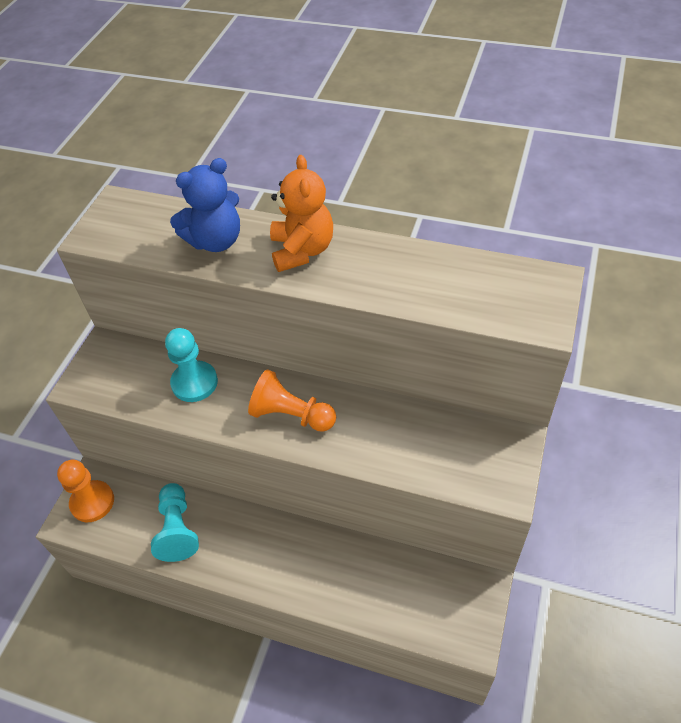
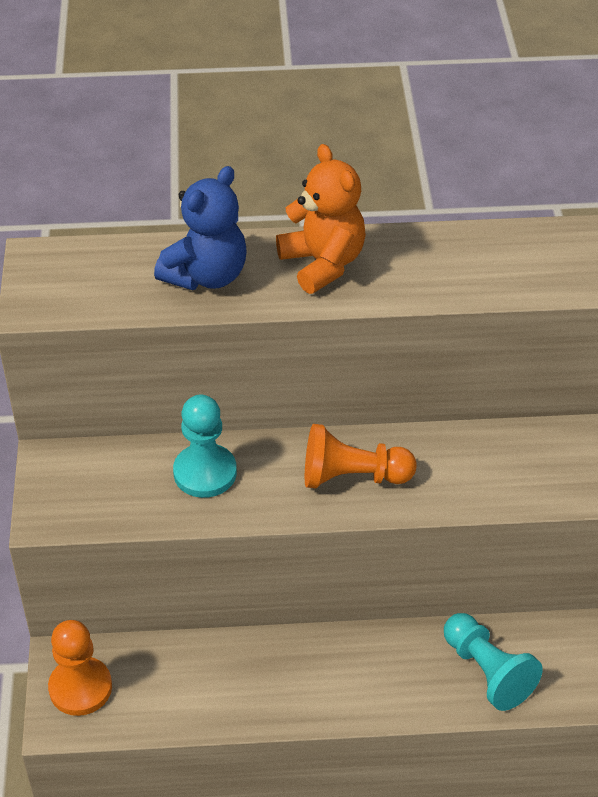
camera: 25 degrees left, 5 degrees down
(177, 529) = (220, 684): turquoise pawn -> turquoise pawn (487, 672)

